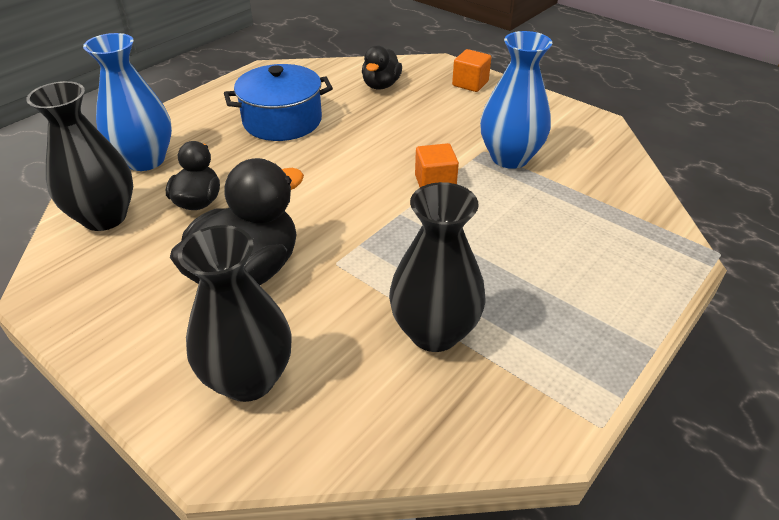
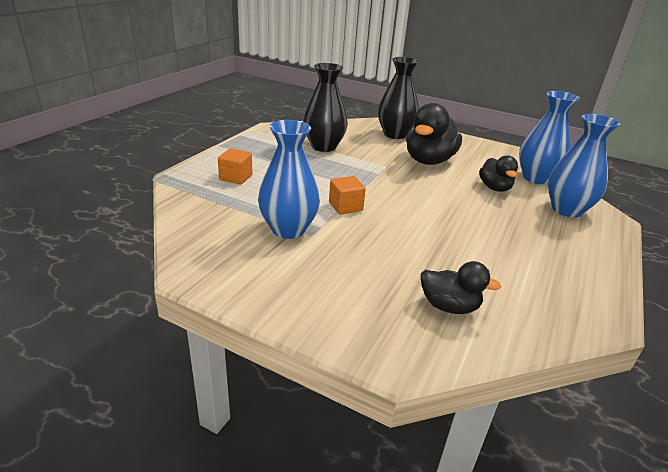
camera: 165 degrees right, 10 degrees down
(105, 217) = (536, 178): black vase -> blue vase
(282, 121) = (507, 249): blue pot -> none
(381, 85) = (449, 306): black duck -> black duck turned 105 degrees clockwise
(470, 83) = (341, 321): orange cube -> orange cube (236, 177)

